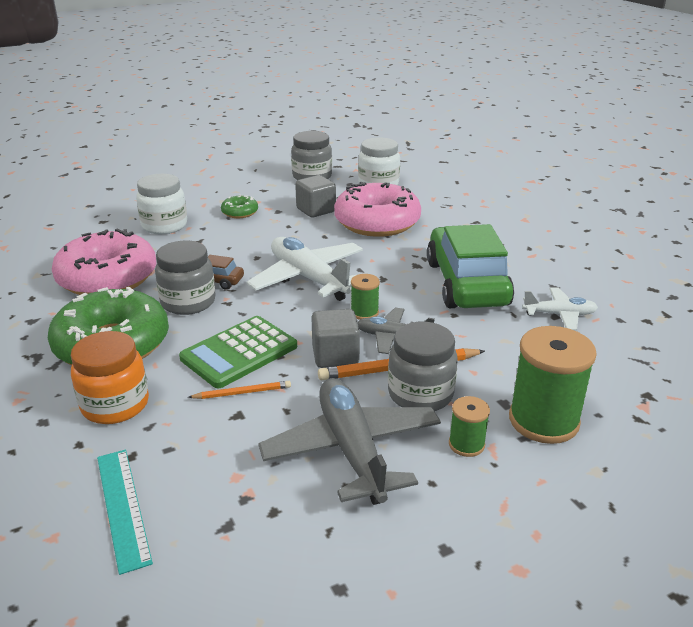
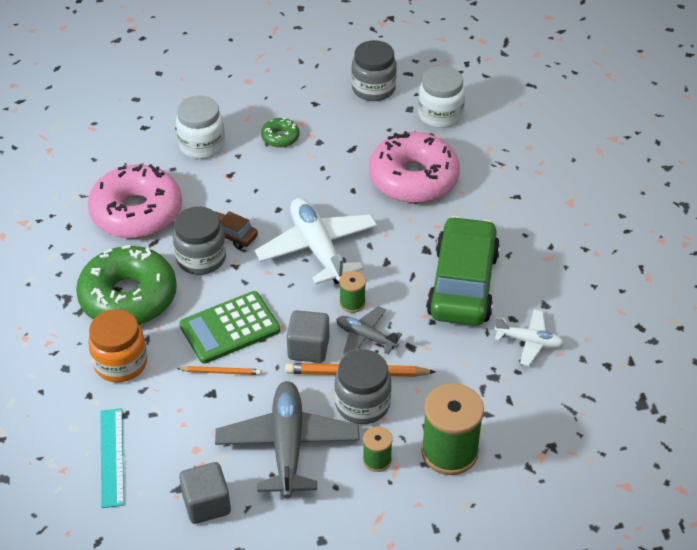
camera: 15 degrees right, 15 degrees up
(316, 210) = (358, 148): grey cube -> grey cube (206, 504)

